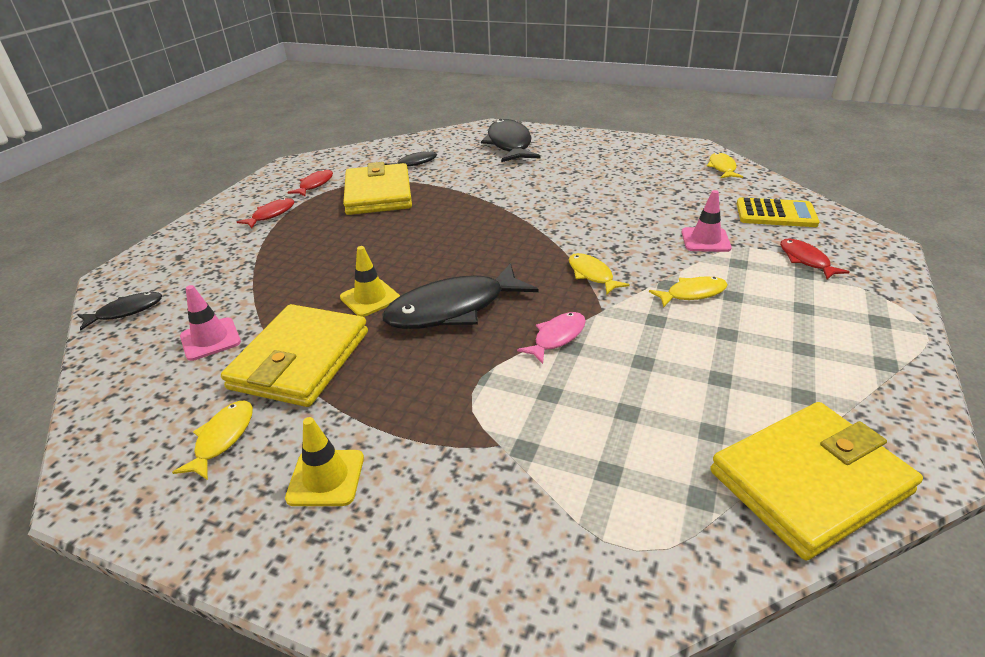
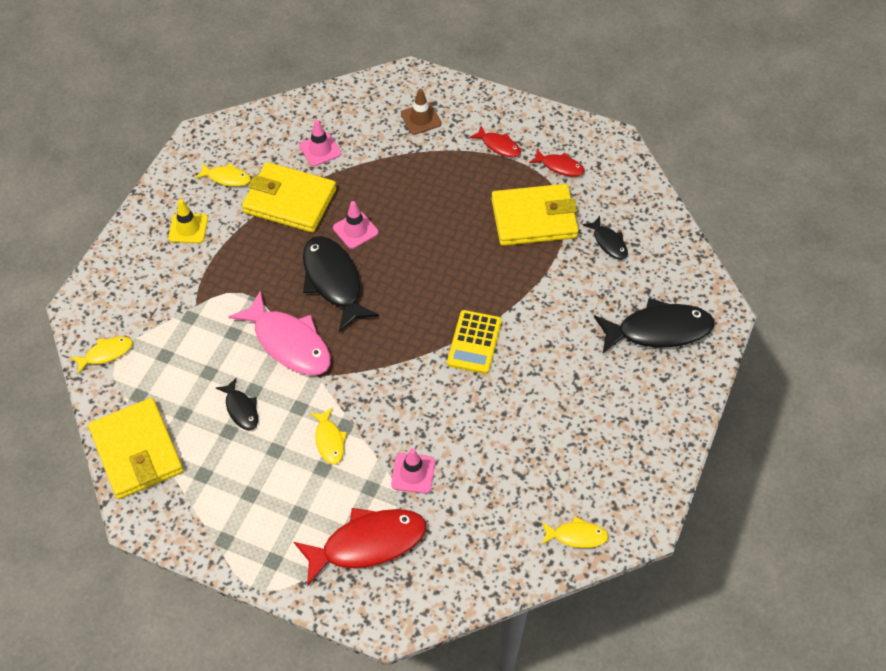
camera: 90 degrees right, 20 degrees up
(126, 311) = (360, 96): black fish -> black fish (241, 409)
(200, 263) = (421, 119): none -> brown traffic cone
(370, 298) = (355, 230): yellow traffic cone -> pink traffic cone
(557, 337) = (289, 343): pink fish -> pink fish, size x1.96
(592, 275) = (367, 375): yellow fish -> yellow fish (106, 353)
(775, 214) = (458, 551): yellow calculator -> yellow calculator (474, 342)
(806, 260) = (367, 543): red fish -> red fish, size x1.96

